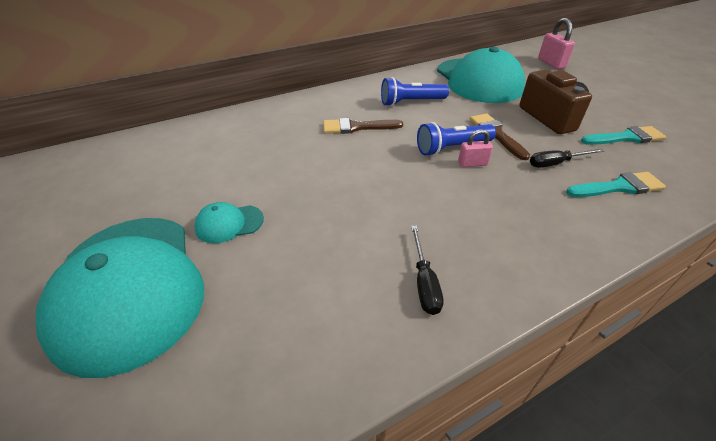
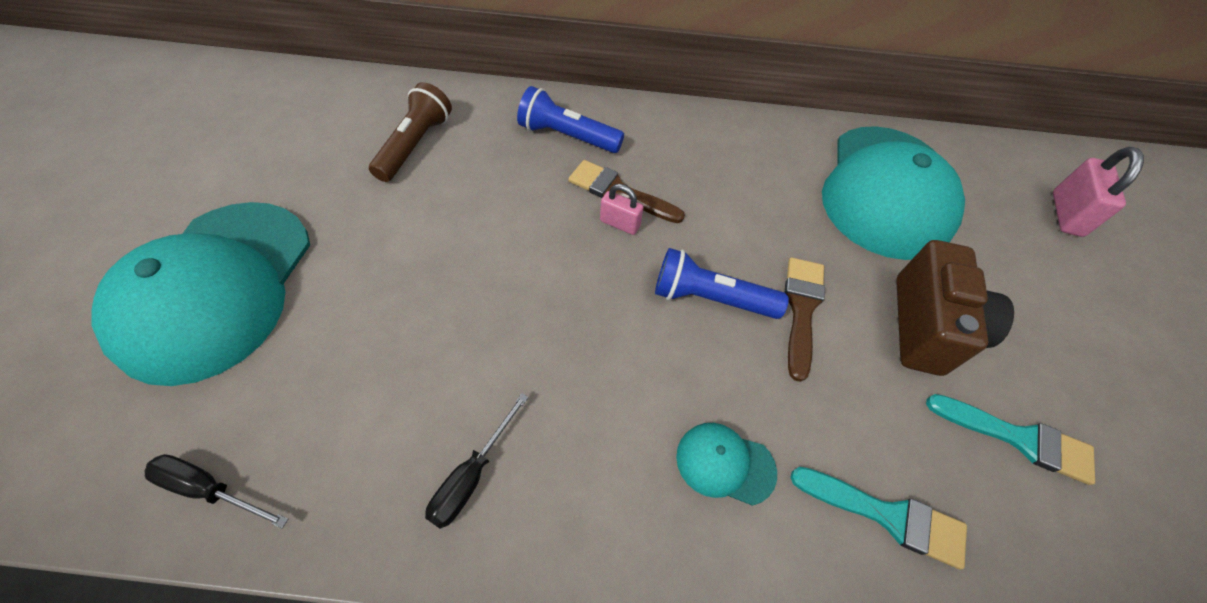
camera: 30 degrees right, 15 degrees up
(206, 154) = (415, 145): none -> brown flashlight
(229, 224) = (356, 262): turquoise cap -> turquoise cap (725, 463)
(411, 102) = (736, 183): blue flashlight -> blue flashlight (567, 136)
(472, 164) = (710, 341): pink padlock -> pink padlock (620, 224)
(556, 163) = (835, 414): black screwdriver -> black screwdriver (210, 489)

